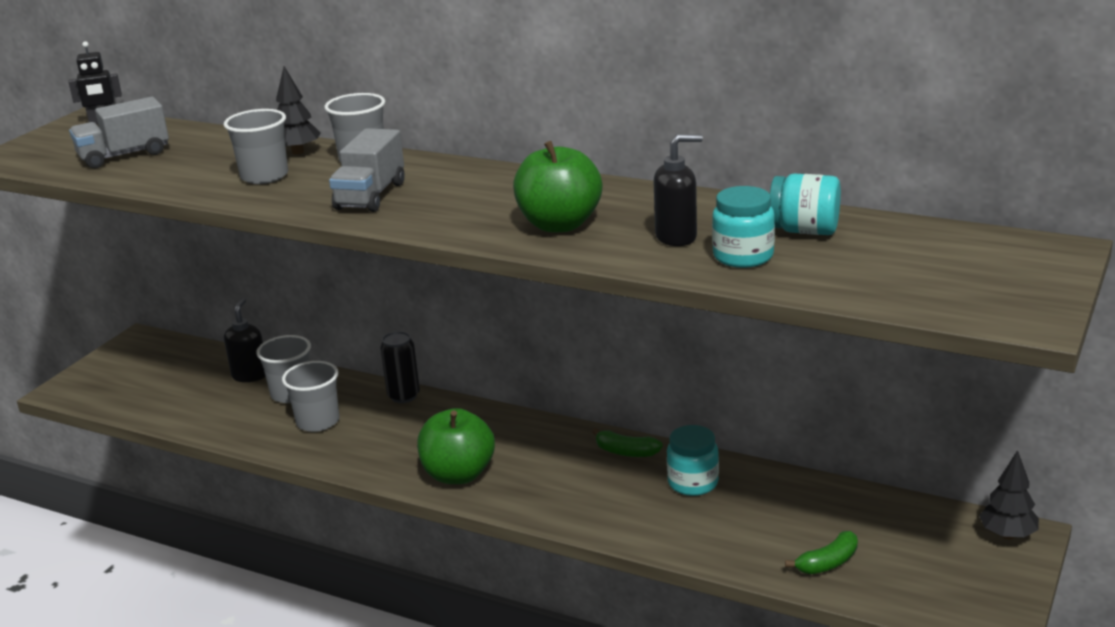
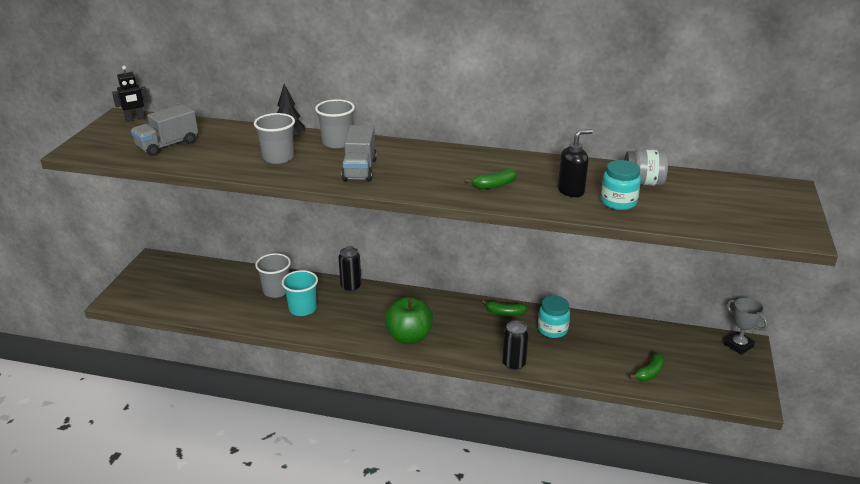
camera: 15 degrees left, 5 degrees up
(250, 375) = (242, 280): black soap dispenser -> none
(318, 422) = (302, 309): grey cup -> turquoise cup
(559, 225) = (494, 185): green apple -> green banana
(605, 528) = (514, 364): none -> black can
(804, 231) = (643, 183): turquoise jar -> grey jar
(1007, 535) = (738, 345): black tree -> grey trophy

